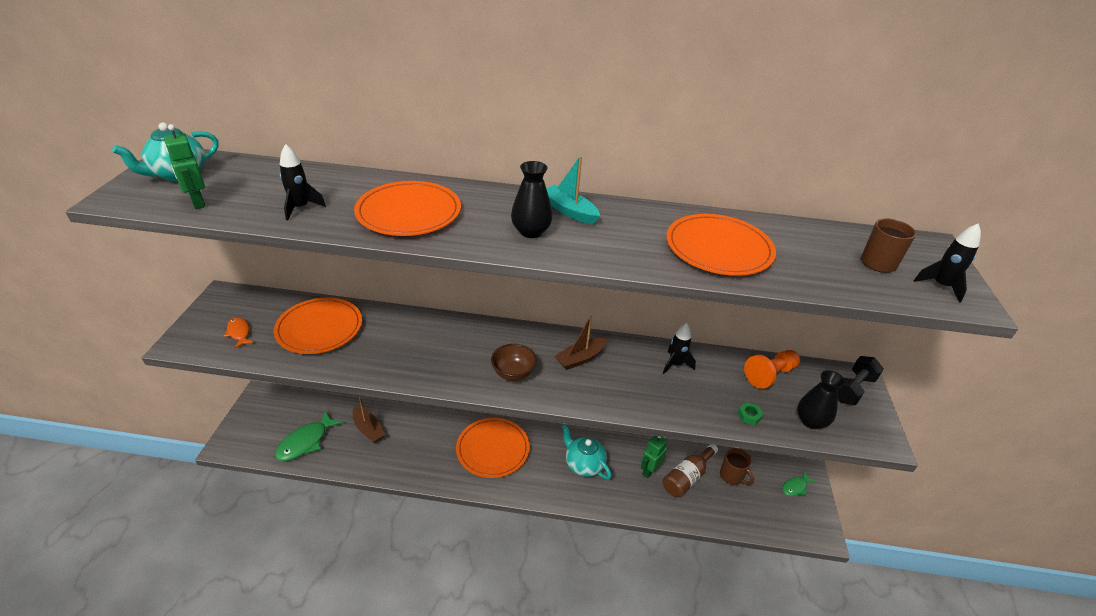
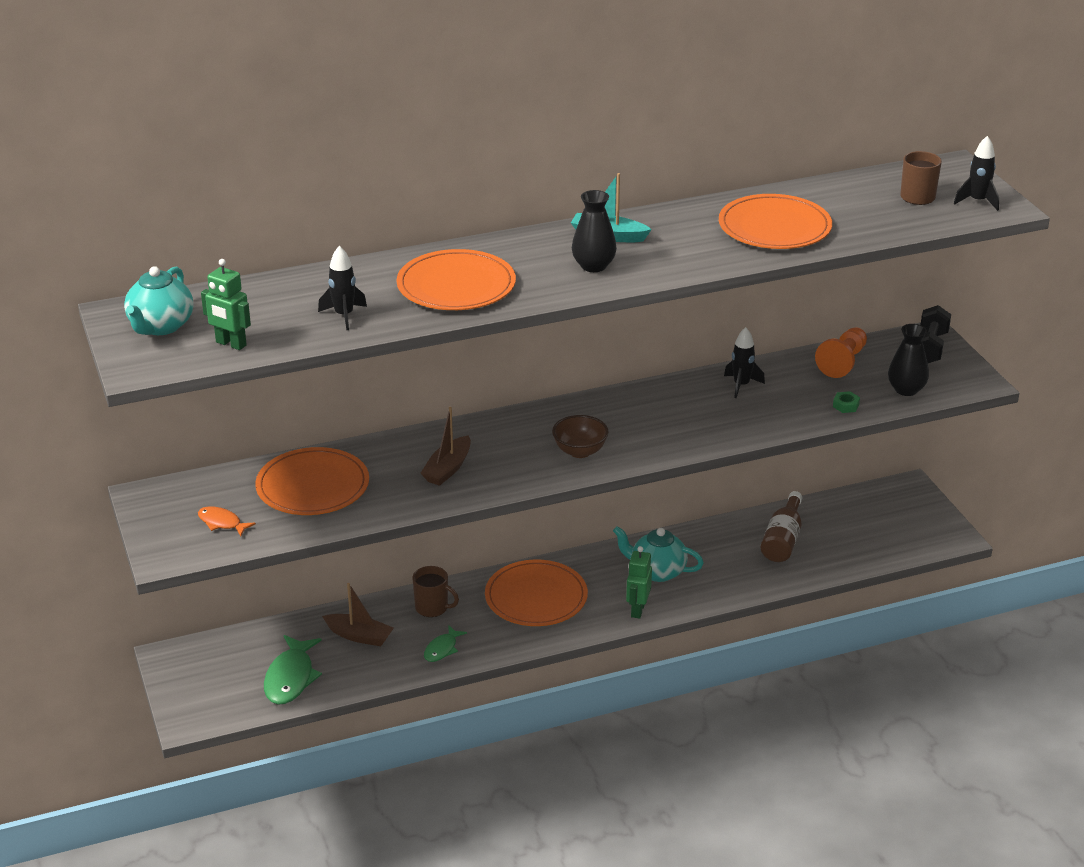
camera: 25 degrees left, 5 degrees down
(580, 358) = (638, 414): brown boat -> brown boat (448, 469)
(649, 470) = (736, 549): green robot -> green robot (637, 610)
(732, 476) = (831, 520): brown mug -> brown mug (432, 608)
(795, 487) = (904, 505): green fish -> green fish (442, 649)

